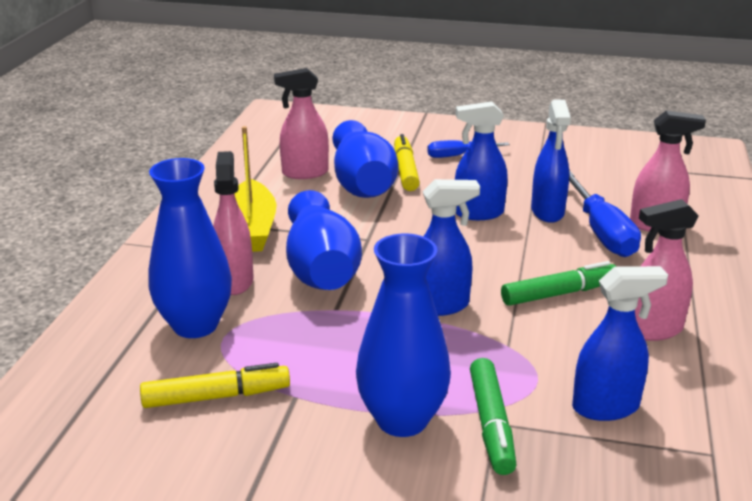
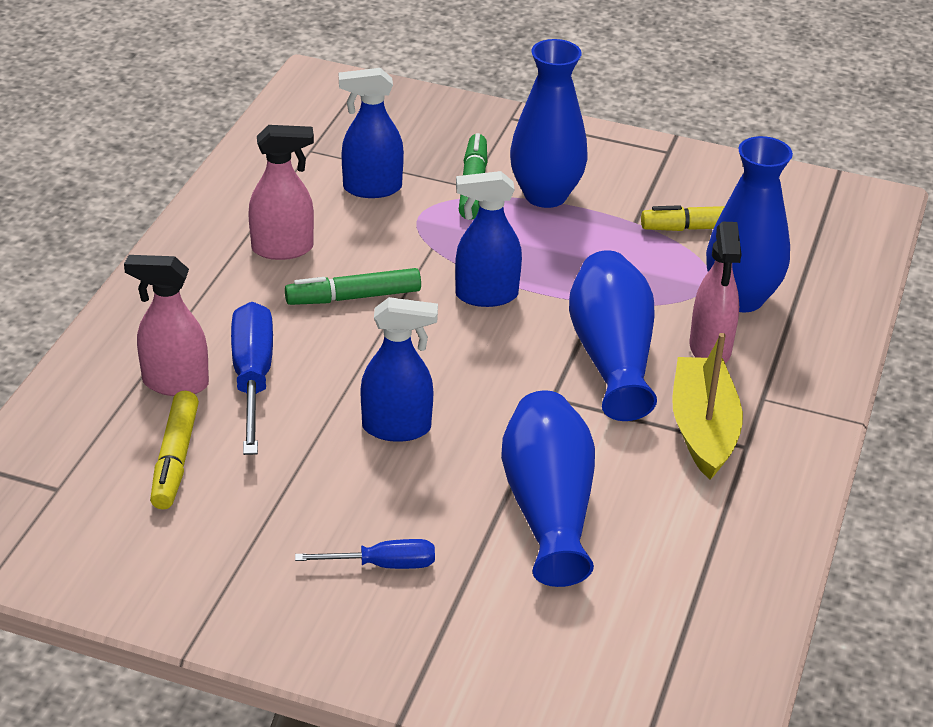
camera: 175 degrees left, 10 degrees up
(305, 173) = (636, 544): pink spray bottle -> none
(405, 170) = (477, 534): yellow marker -> yellow marker (175, 459)
(547, 212) = (302, 421): blue spray bottle -> none

